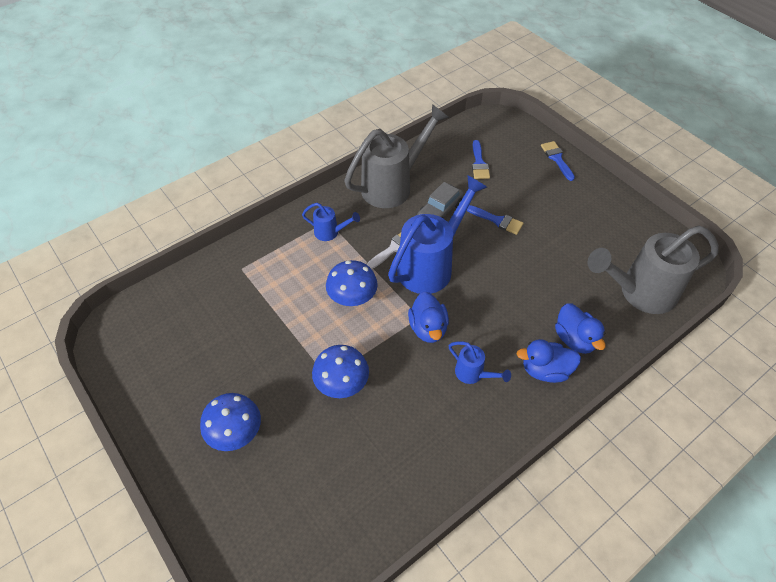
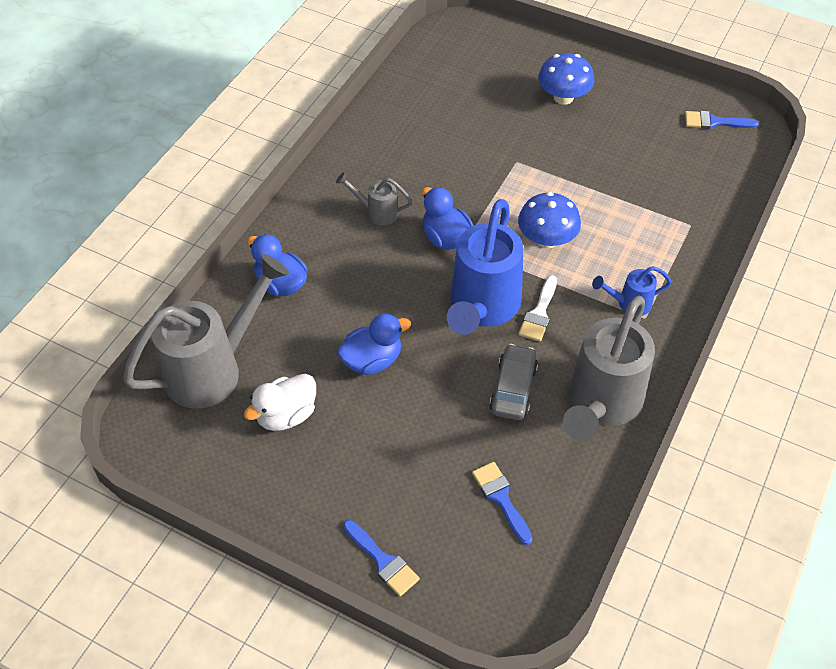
camera: 155 degrees right, 0 degrees up
(342, 383) = (499, 161): blue mushroom -> none
(473, 374) = (377, 212): blue watering can -> grey watering can
(497, 220) = (429, 404): blue brush -> blue brush (714, 122)
(545, 370) = (304, 241): blue duck -> blue duck (372, 360)
(593, 245) = (286, 415): none -> white duck

